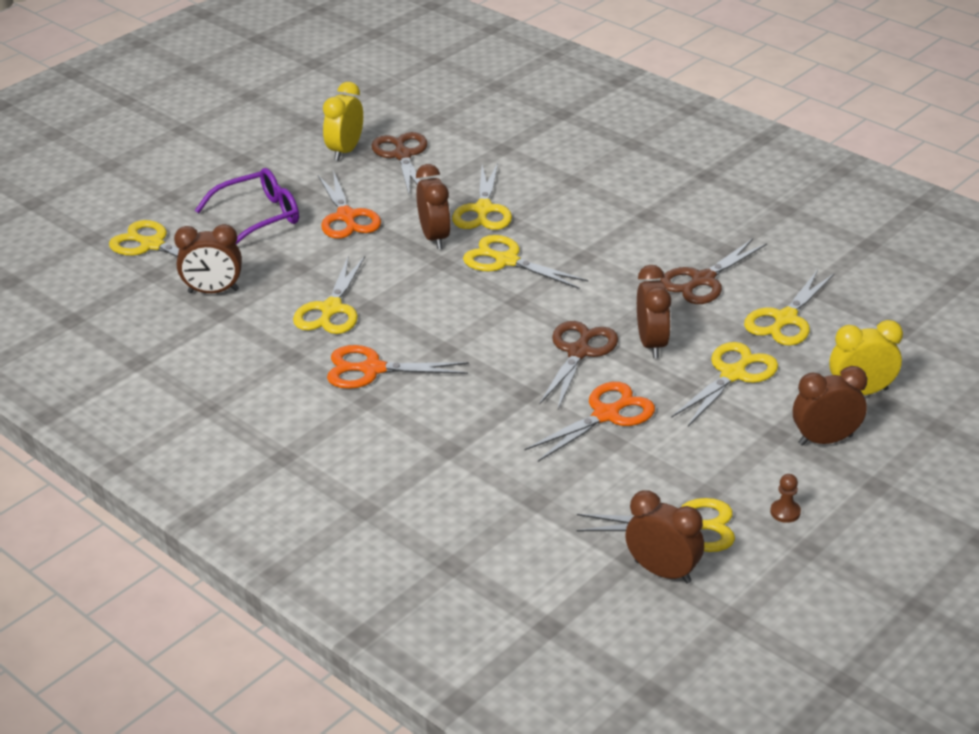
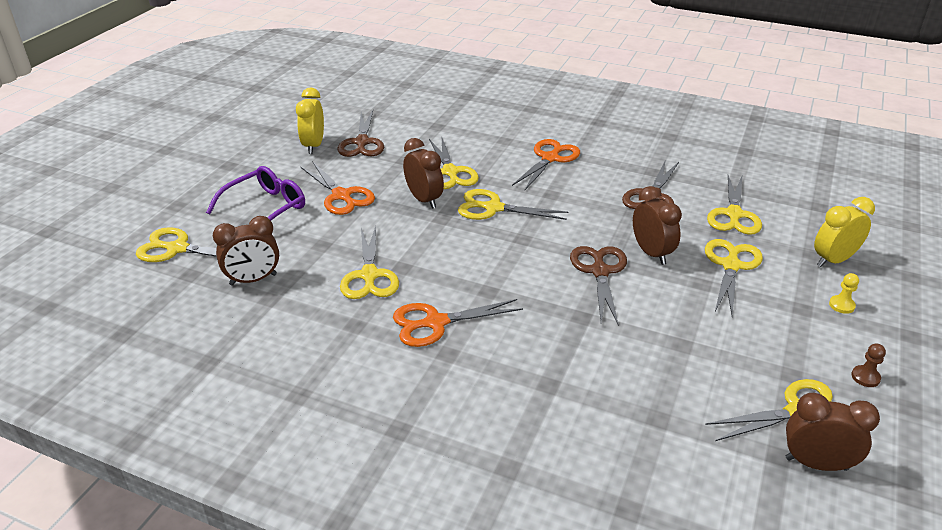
camera: 20 degrees left, 0 degrees up
(402, 155) = (362, 142): brown scissors -> brown scissors turned 150 degrees counterclockwise
(606, 415) = (659, 322): orange scissors -> orange scissors (550, 158)
(825, 440) = (841, 305): brown clock -> yellow pawn

